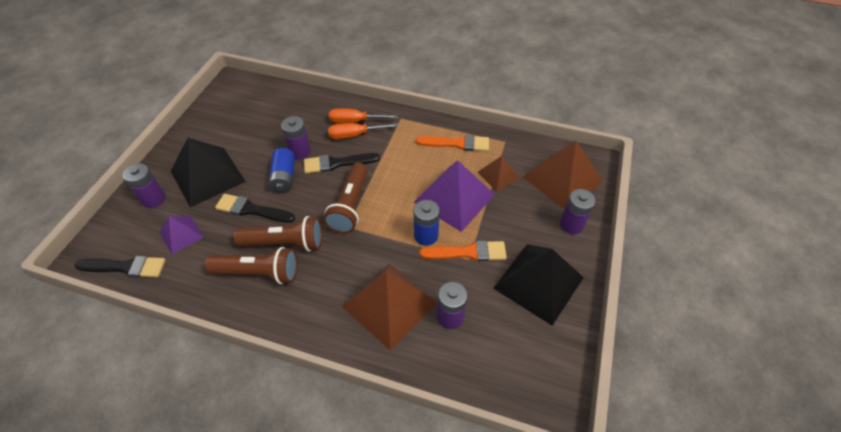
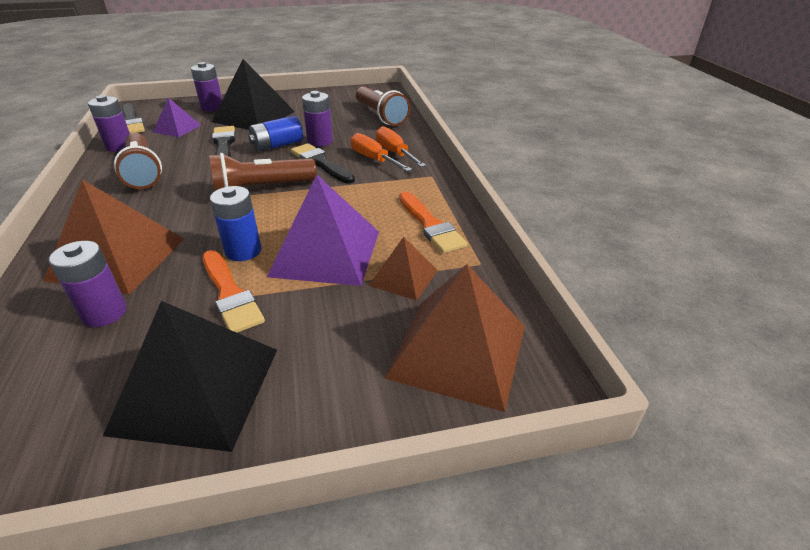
camera: 60 degrees right, 15 degrees down
(285, 243) = (187, 172): brown flashlight -> brown flashlight (380, 116)
(571, 225) = (354, 395): purple battery -> purple battery (119, 146)

